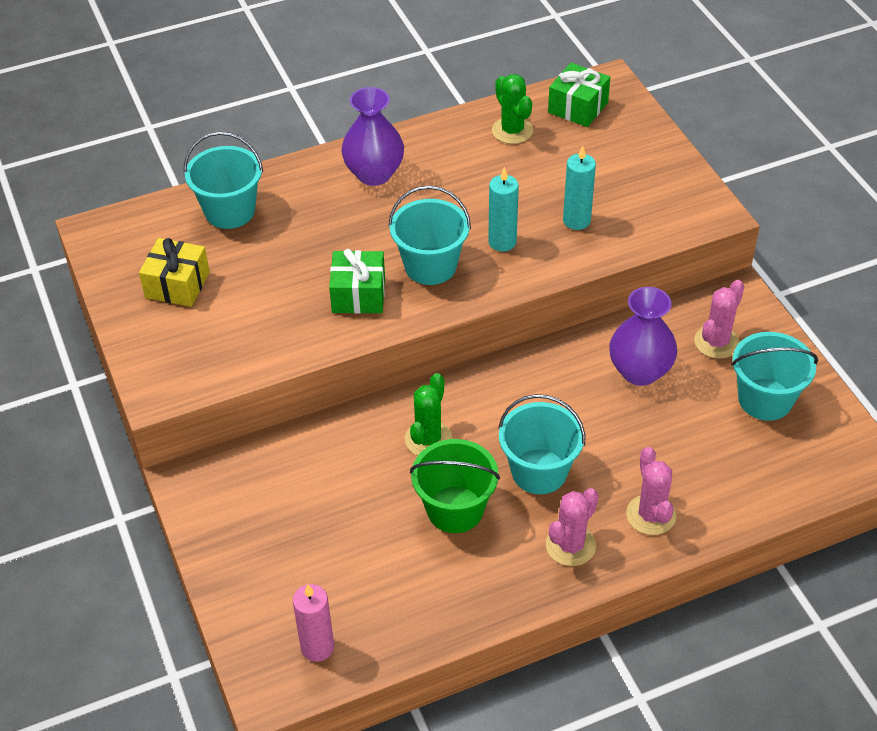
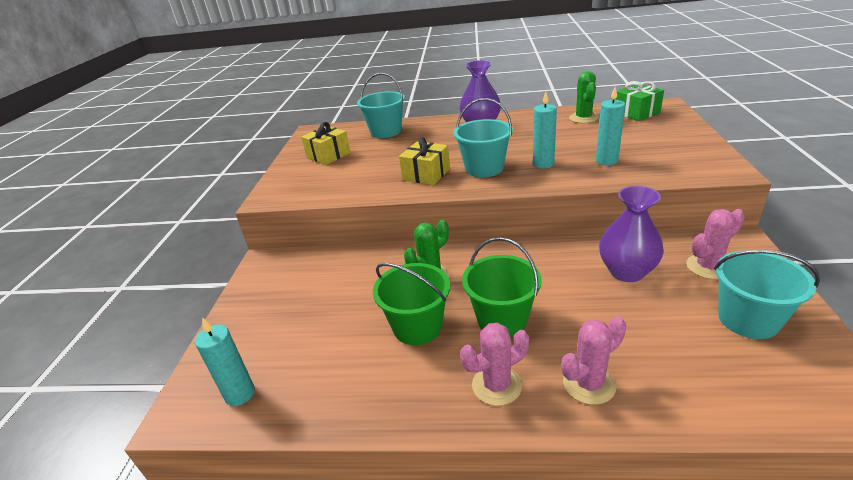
camera: 30 degrees right, 15 degrees down
(317, 647) = (240, 394): pink candle -> turquoise candle
(358, 295) = (426, 174): green gift -> yellow gift
(539, 471) = (502, 319): turquoise bucket -> green bucket
(651, 515) = (589, 384): pink cactus -> pink cactus turned 45 degrees clockwise

